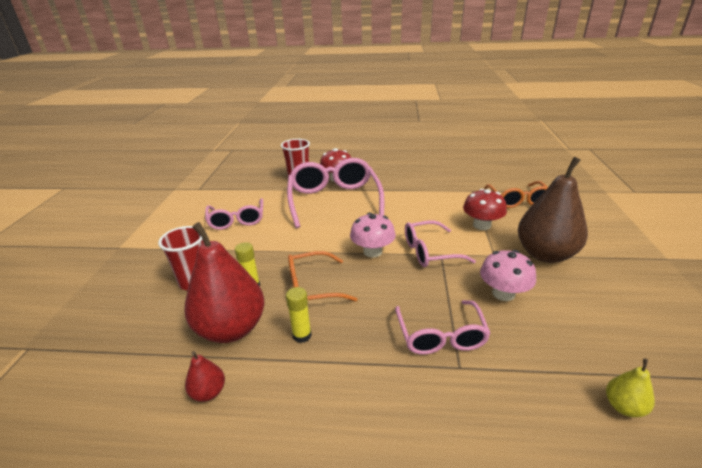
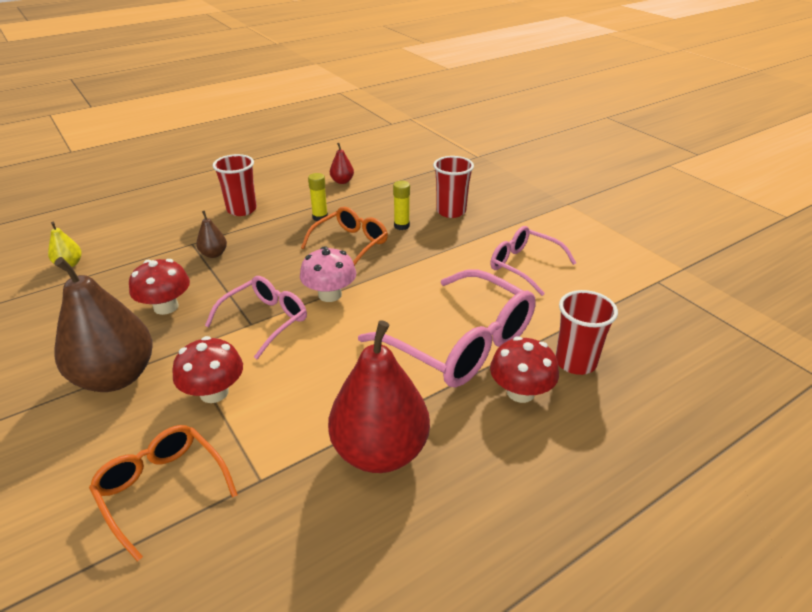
camera: 140 degrees right, 5 degrees up
(231, 329) = (374, 203): red pear -> red pear (380, 451)
(371, 403) = (242, 209): none -> red cup
(441, 336) = (214, 254): pink glasses -> brown pear
(503, 293) = (166, 307): pink mushroom -> red mushroom

